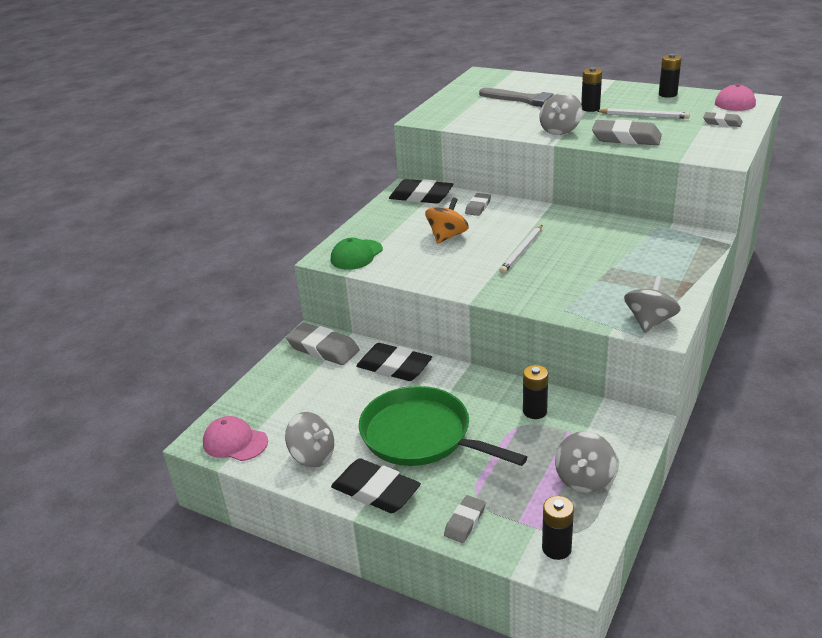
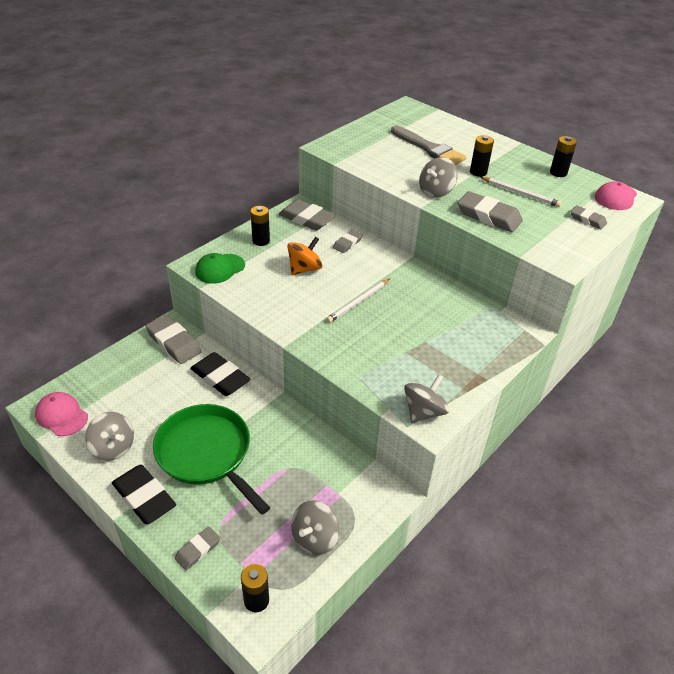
camera: 10 degrees right, 10 degrees up
(421, 196) = (306, 219): black eraser -> grey eraser
(535, 411) = (310, 457): black battery -> black battery (261, 241)

